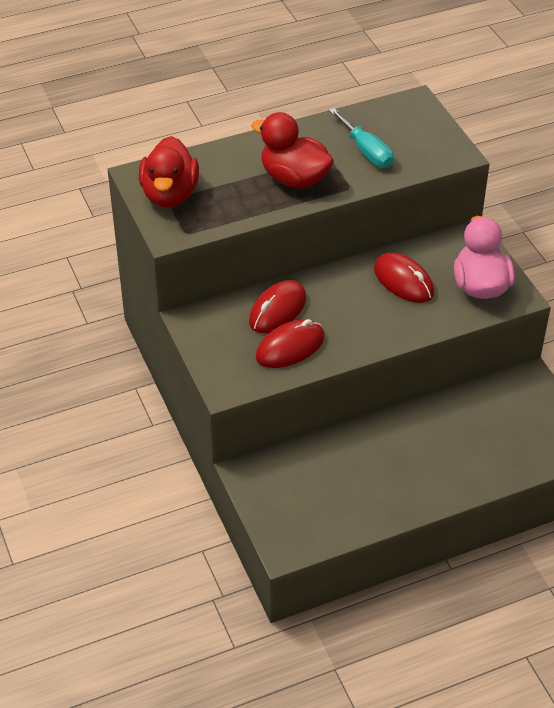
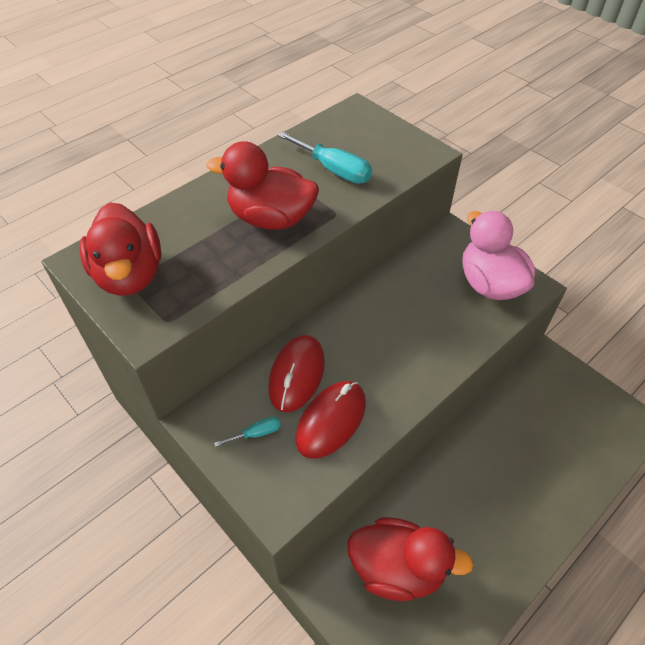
camera: 20 degrees left, 5 degrees up
(229, 340) = (256, 433): none -> turquoise screwdriver
(309, 481) = (397, 568): none -> red duck
(403, 281) = (413, 300): red mouse -> none

